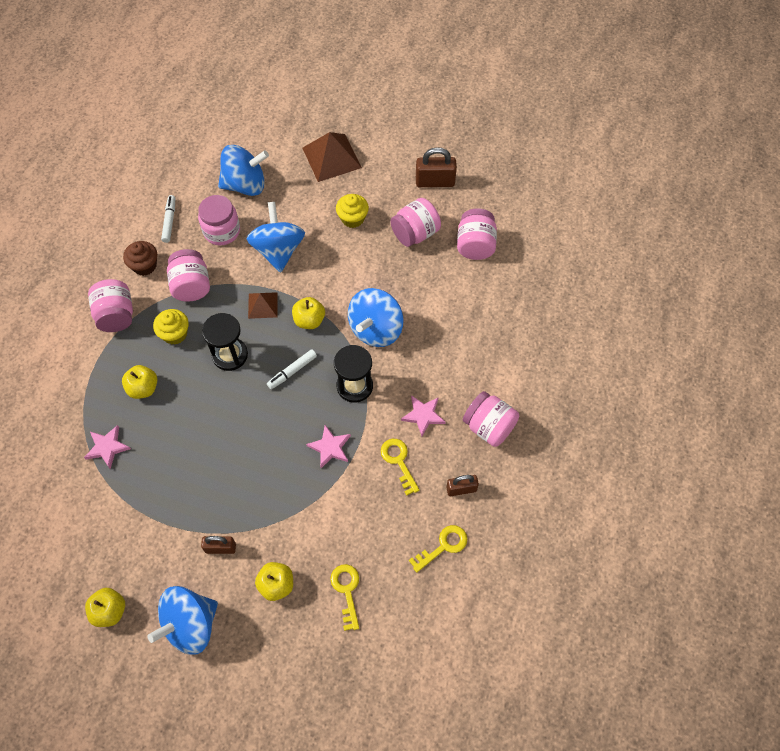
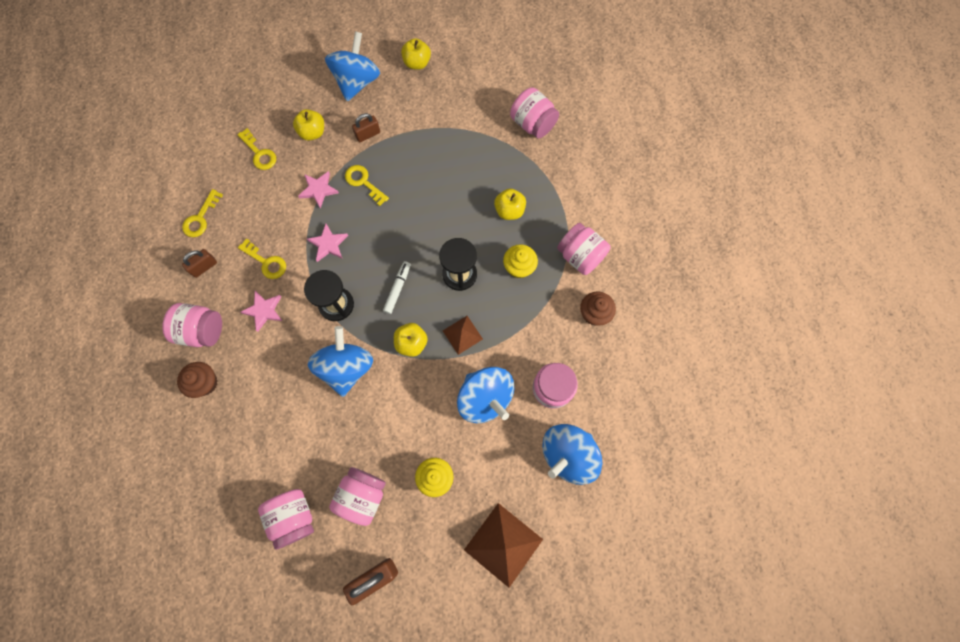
camera: 150 degrees right, 10 degrees up
(107, 447) = (501, 155): pink star -> pink star (318, 190)
(169, 221) = (608, 370): white marker -> none
(191, 286) = (538, 317): pink jar -> pink jar (532, 124)
(259, 494) = (363, 182): none -> yellow key
(504, 379) = (205, 383): none -> brown cupcake

